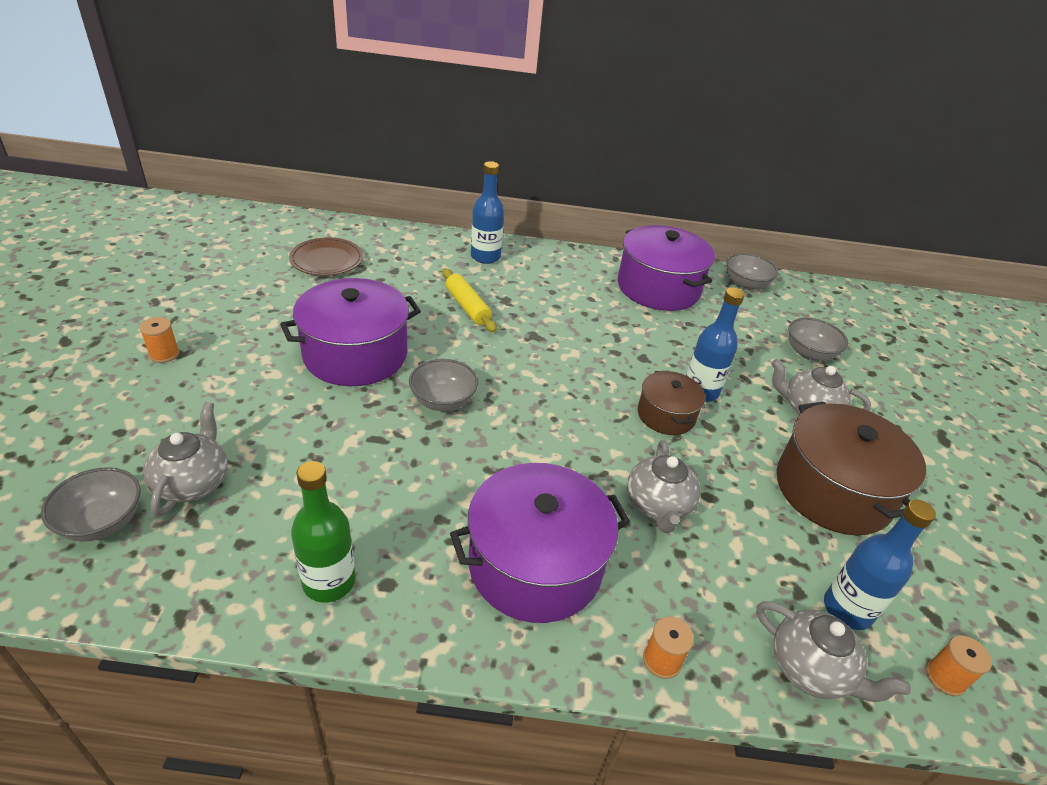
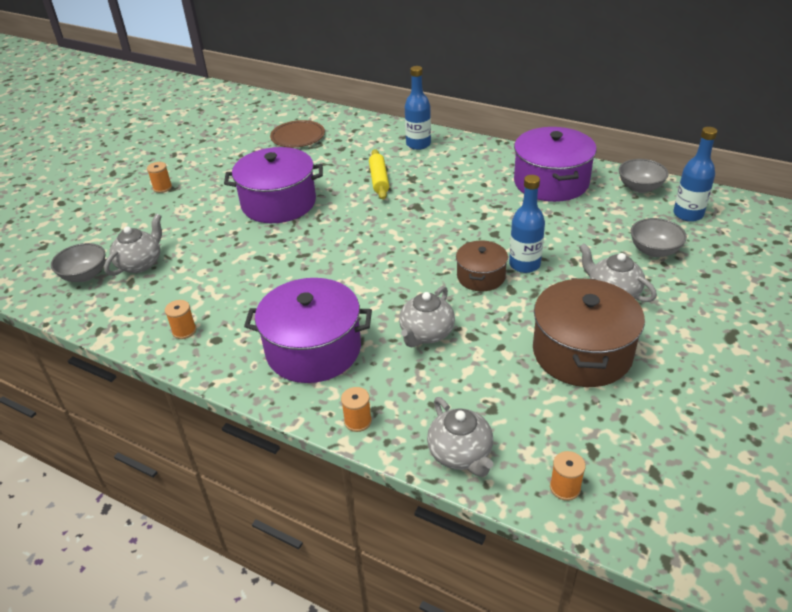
camera: 30 degrees right, 0 degrees up
(329, 582) = (184, 331): green bottle -> orange spool
(443, 401) = (319, 241): grey bowl -> none
(847, 609) = (522, 428): blue bottle -> blue bottle (688, 214)

